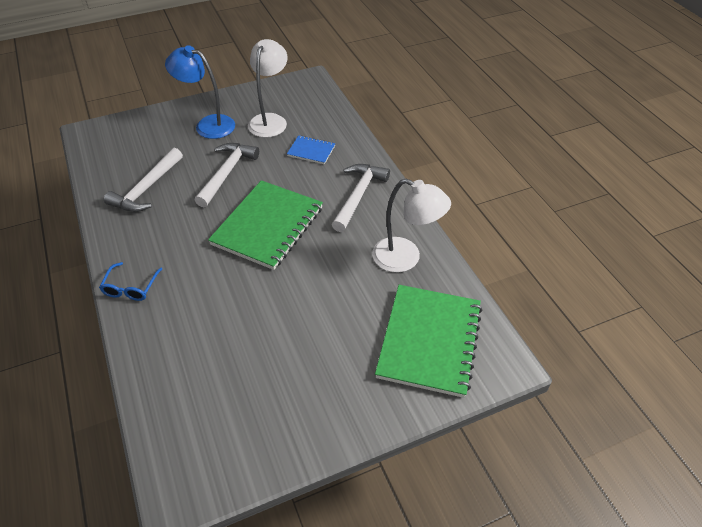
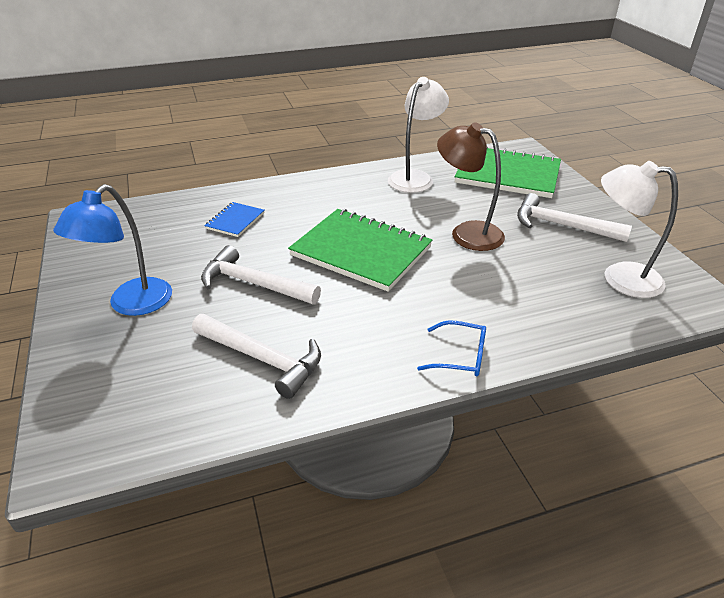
camera: 85 degrees left, 10 degrees down
(270, 120) = (155, 249): white lamp -> white lamp (620, 277)
(300, 298) = (467, 233): none -> brown lamp
(358, 196) = (324, 195): white hammer -> white hammer (562, 225)

